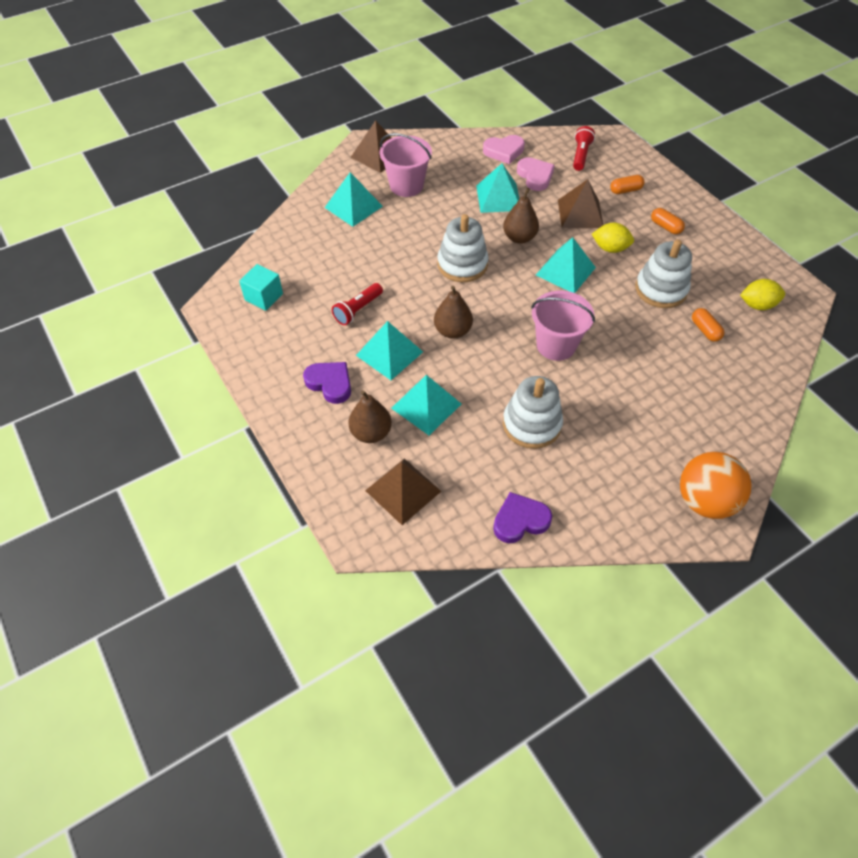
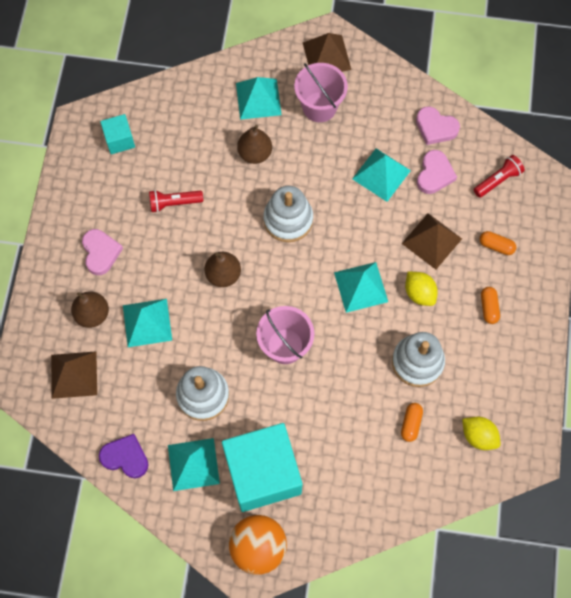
camera: 40 degrees right, 15 degrees up
(330, 383) = (101, 253): purple heart -> pink heart
(389, 353) = (162, 259): turquoise pyramid -> turquoise pyramid (193, 464)
(519, 238) = (357, 227): brown pear -> brown pear (255, 153)
(643, 444) = (263, 473): none -> turquoise cube

